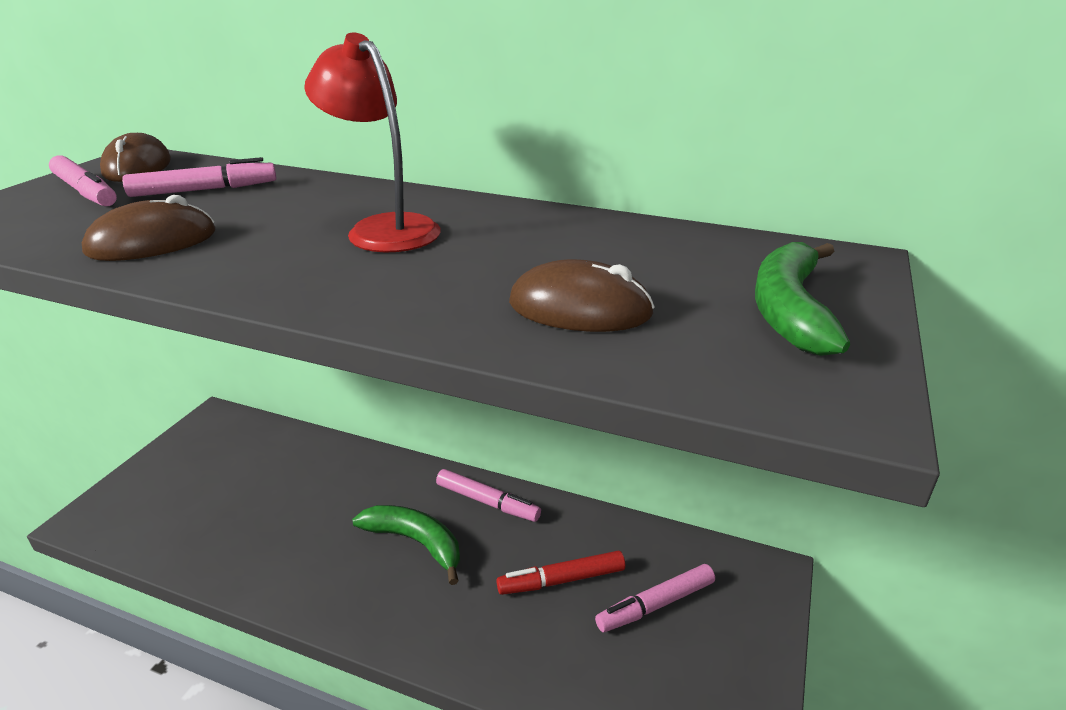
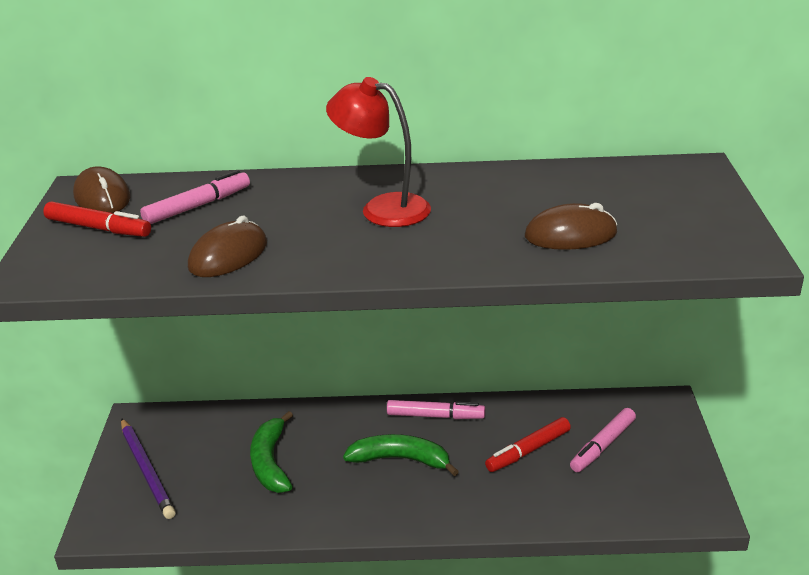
camera: 20 degrees left, 0 degrees up
(86, 192) = (98, 228): pink marker -> red marker
(178, 472) = (147, 470): none -> purple pencil
(789, 310) = (686, 208): green banana -> green banana (270, 462)

